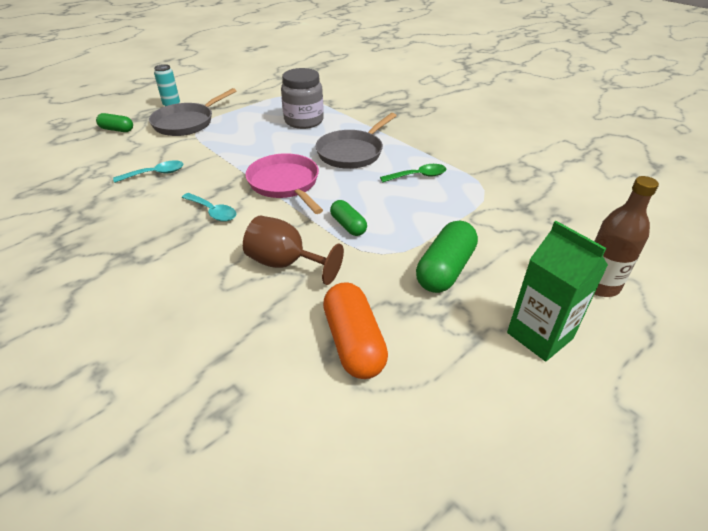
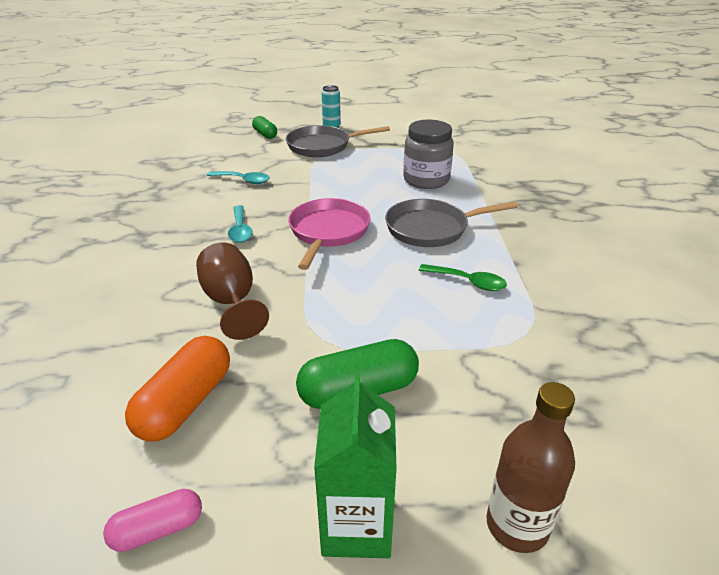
camera: 40 degrees right, 5 degrees down
(348, 226) = (328, 296): green capsule -> none
(448, 418) = (158, 529): none -> pink capsule

